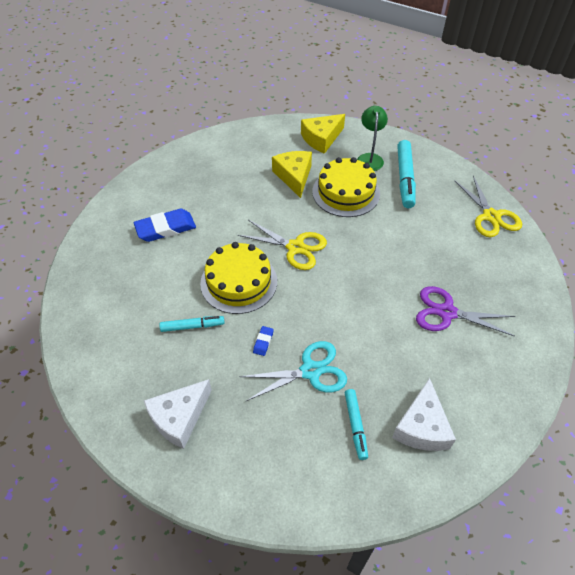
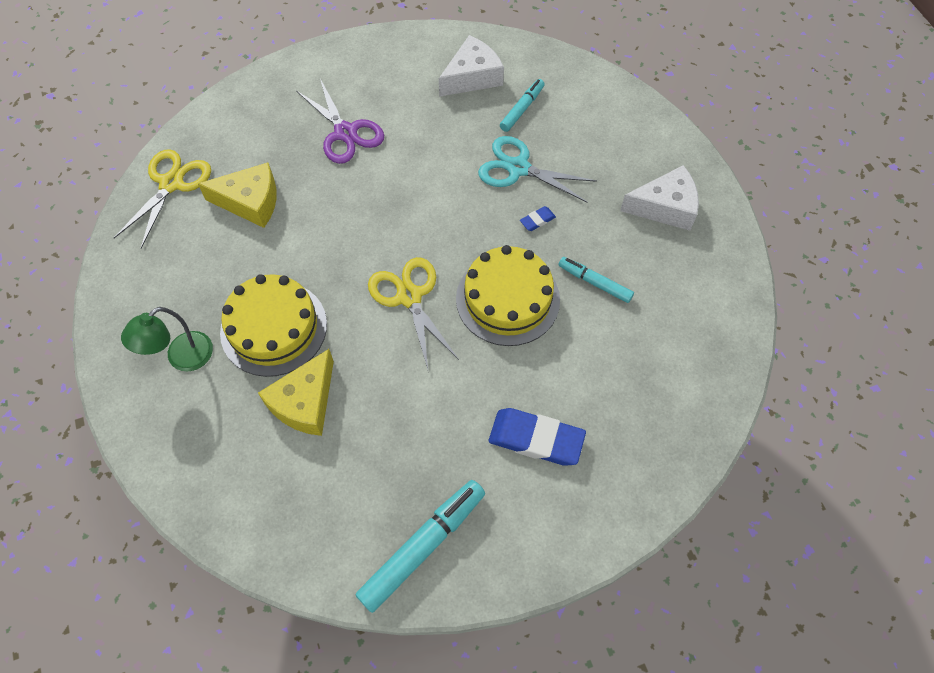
camera: 140 degrees left, 10 degrees up
(321, 138) = (196, 444): yellow cheese -> yellow cheese (250, 202)
(405, 178) = (185, 295): turquoise marker -> turquoise marker (423, 547)

